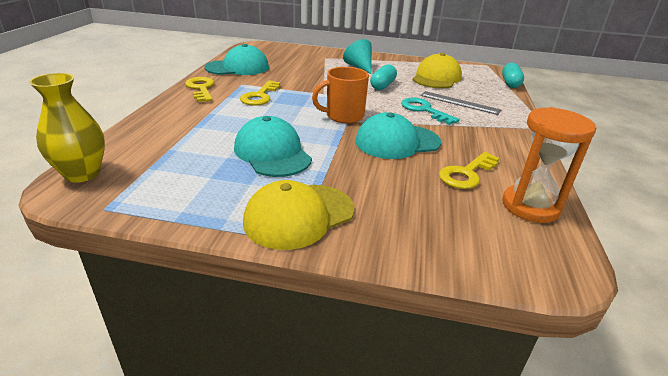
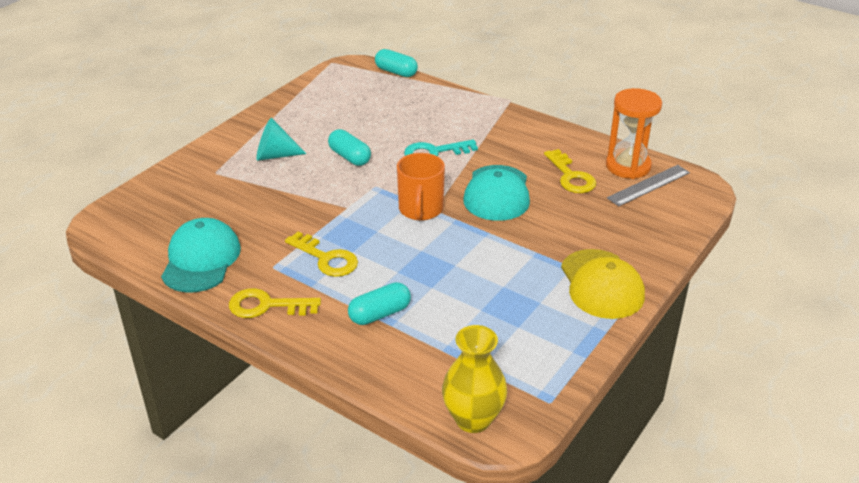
camera: 65 degrees left, 5 degrees up
(206, 121) = (380, 314): none -> turquoise capsule
(272, 153) = (484, 277): turquoise cap -> none
(436, 78) = (350, 112): yellow cap -> none
(459, 102) = (428, 124): grey ruler -> grey ruler (648, 185)

